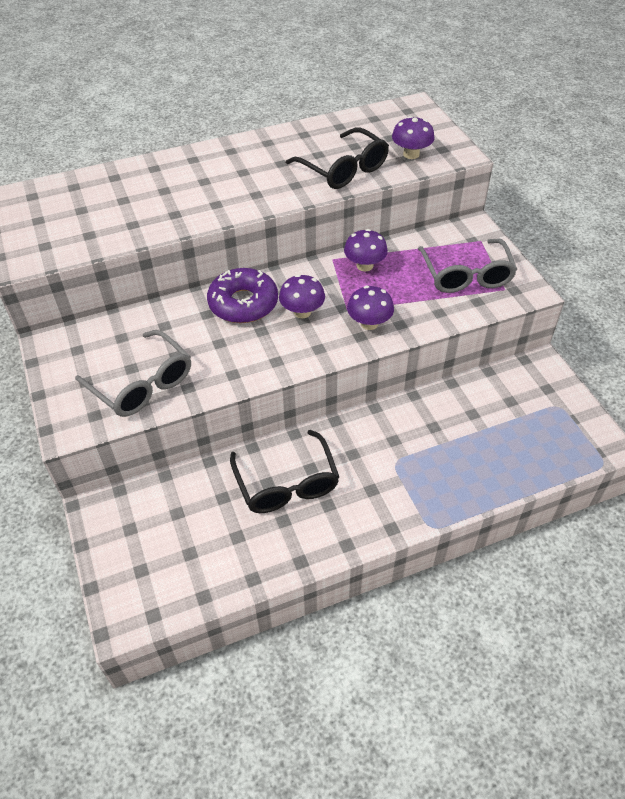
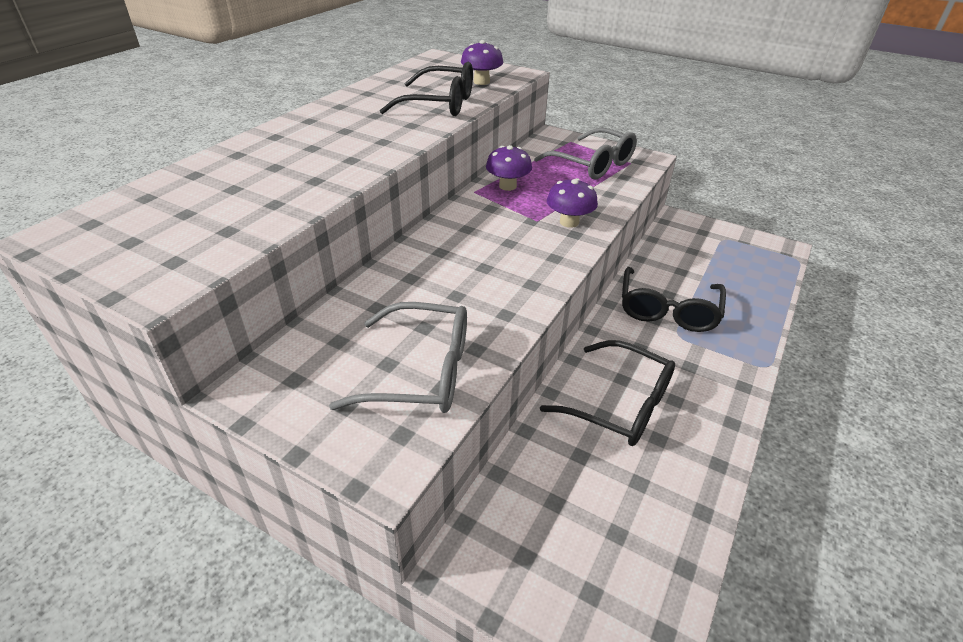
camera: 40 degrees left, 10 degrees down
(243, 303) = (437, 254): purple donut -> none
(302, 312) = (501, 237): purple mushroom -> none
(415, 438) = (668, 309): none -> black glasses

